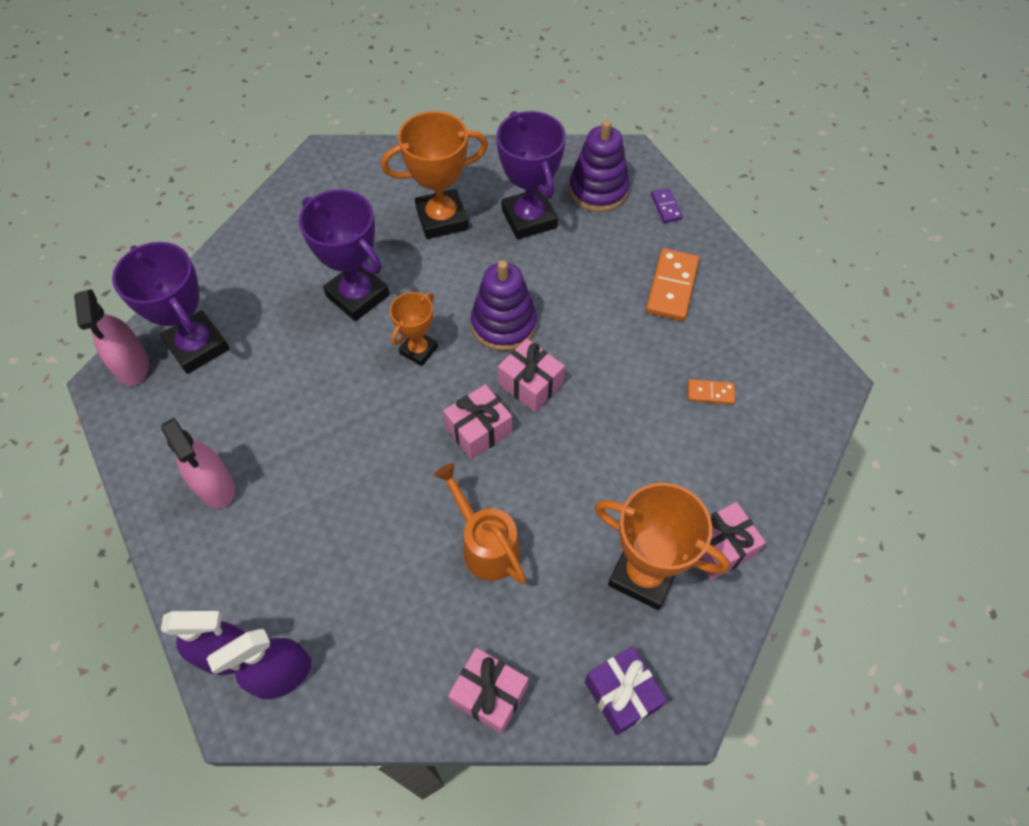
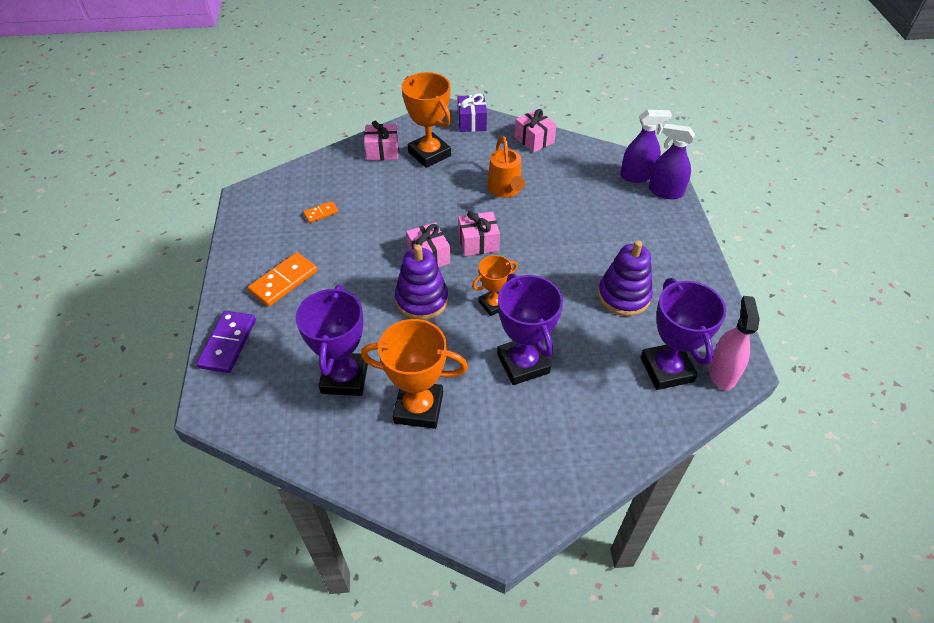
camera: 155 degrees left, 10 degrees down
(215, 486) = (663, 269): pink spray bottle -> none
(598, 190) = (267, 381): purple stacking toy -> purple stacking toy (623, 296)
(666, 207) = (228, 343): purple domino -> purple domino, size x1.84
(710, 393) = (321, 213): orange domino -> orange domino turned 60 degrees counterclockwise

